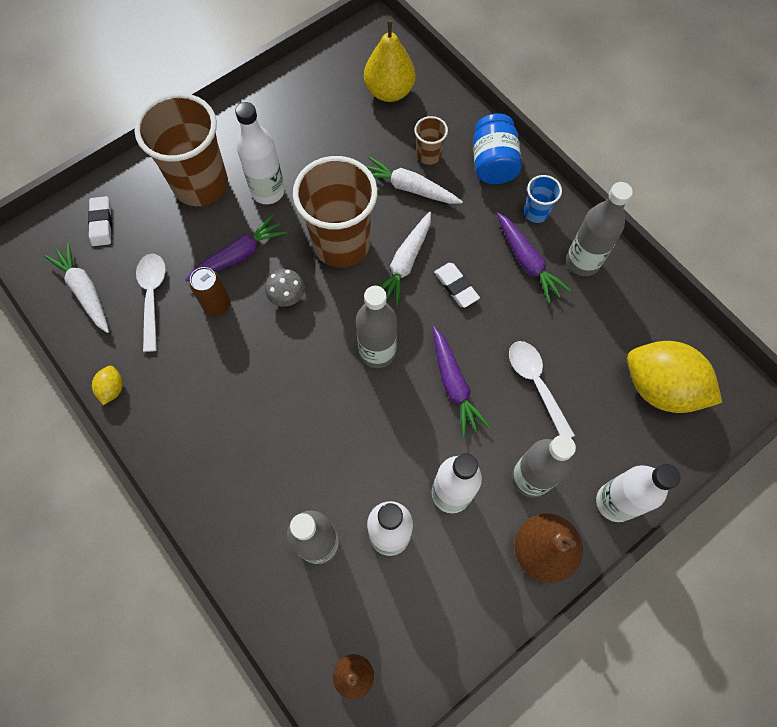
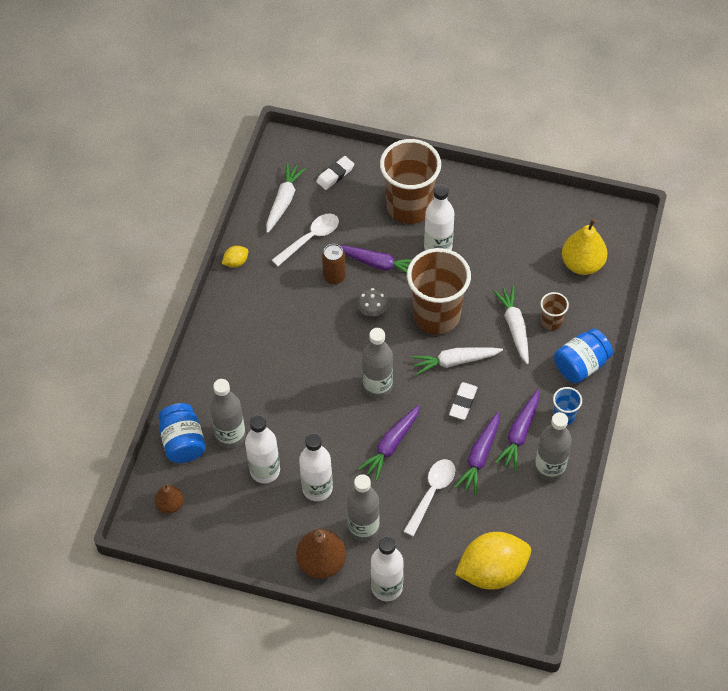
camera: 55 degrees right, 10 degrees down
(286, 603) = (183, 442): none -> blue jar
(527, 313) = (480, 457): none -> purple carrot
(660, 387) = (492, 571): yellow lemon -> yellow lemon turned 75 degrees clockwise

